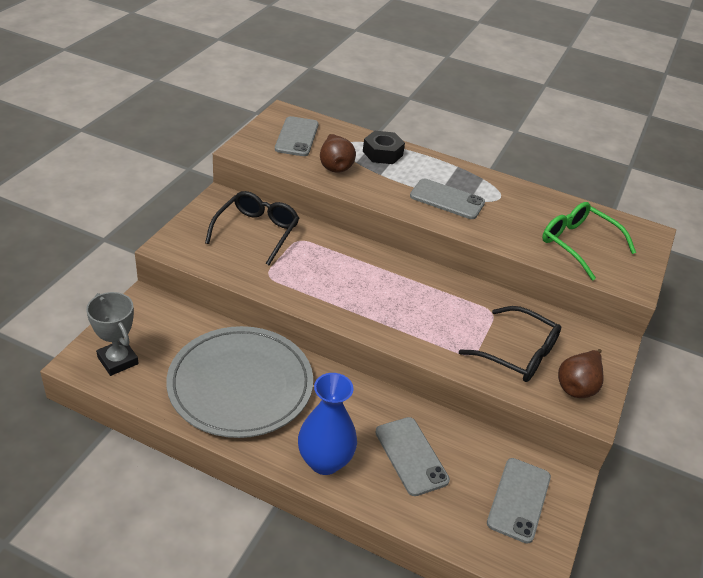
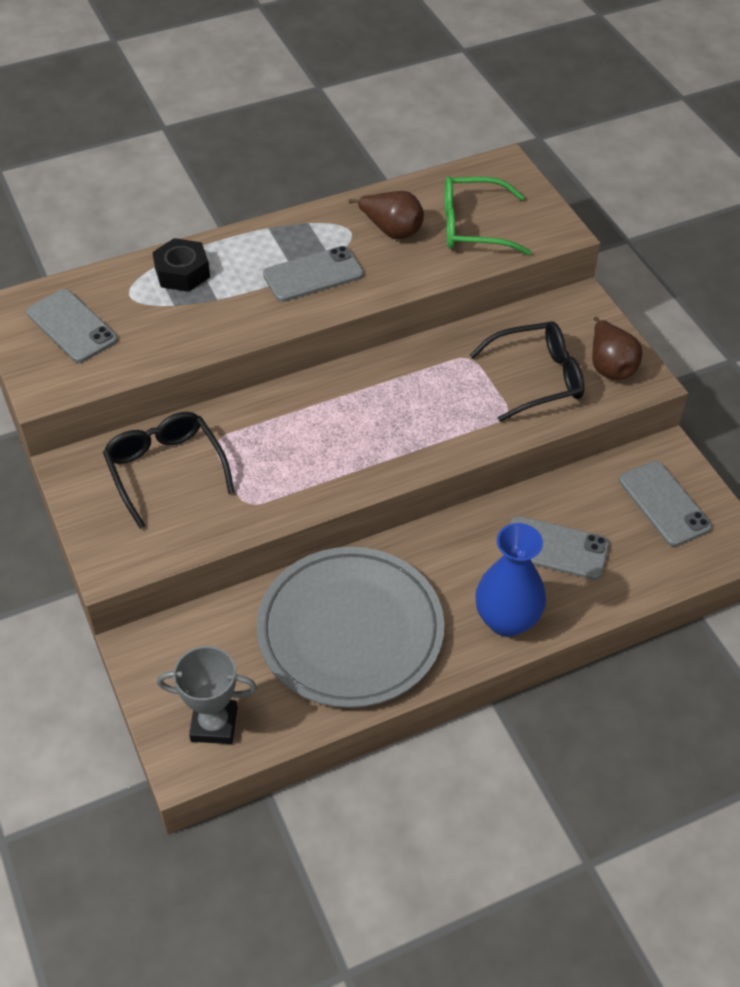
camera: 45 degrees left, 10 degrees up
(335, 166) = (163, 328): brown pear -> brown pear (392, 230)

